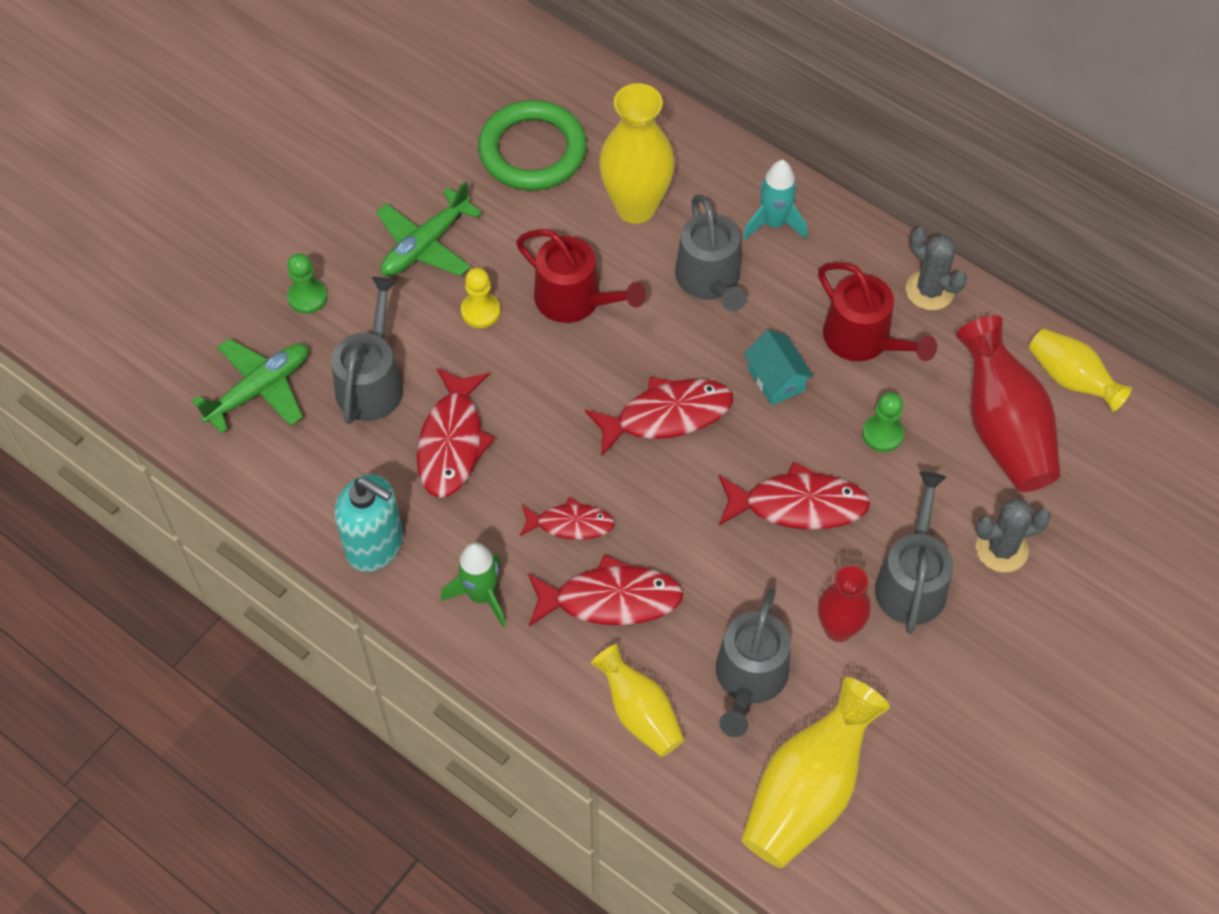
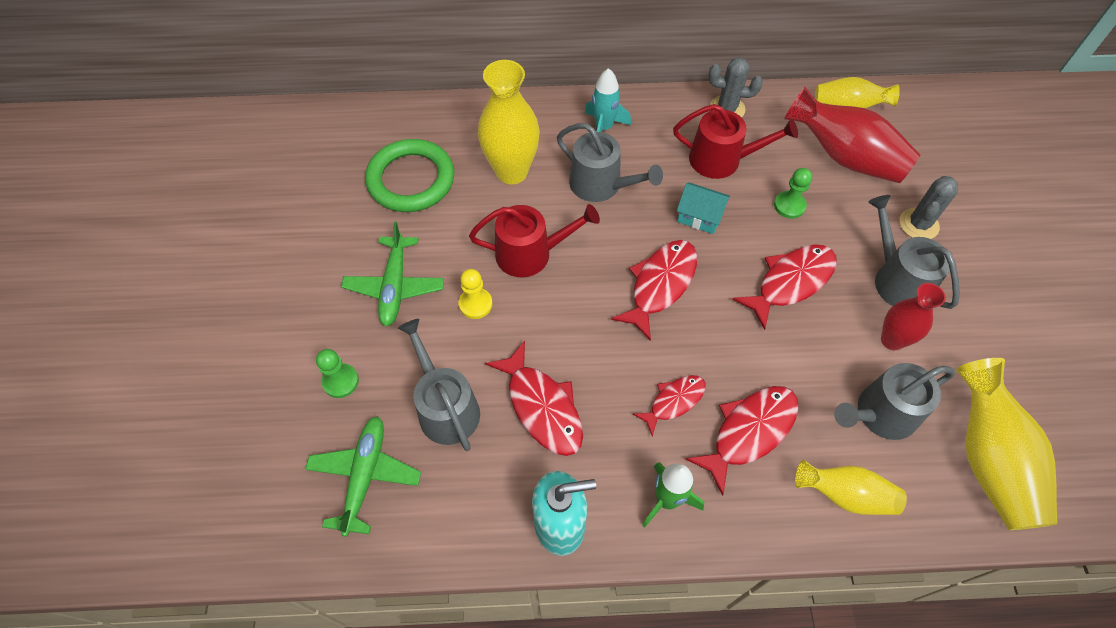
camera: 40 degrees left, 0 degrees up
(749, 678) = (880, 414): grey watering can -> grey watering can turned 90 degrees clockwise

